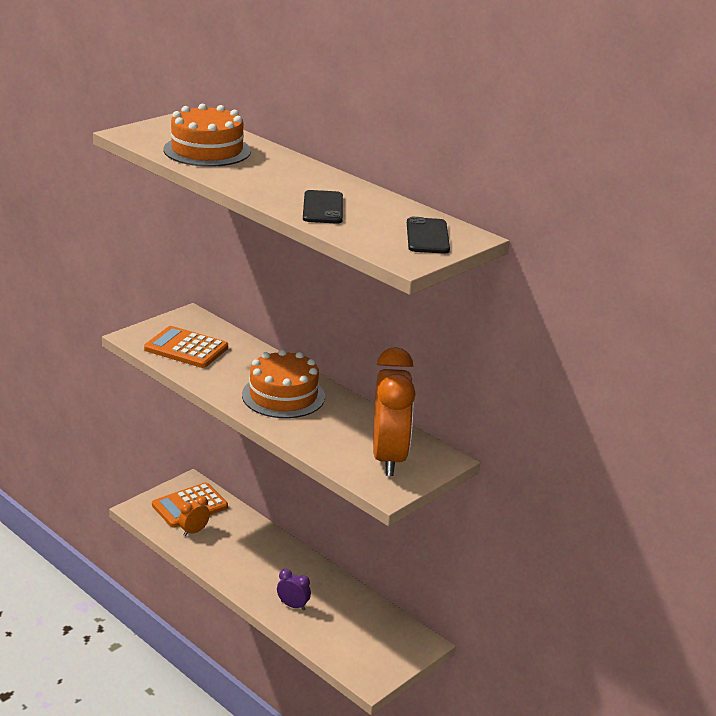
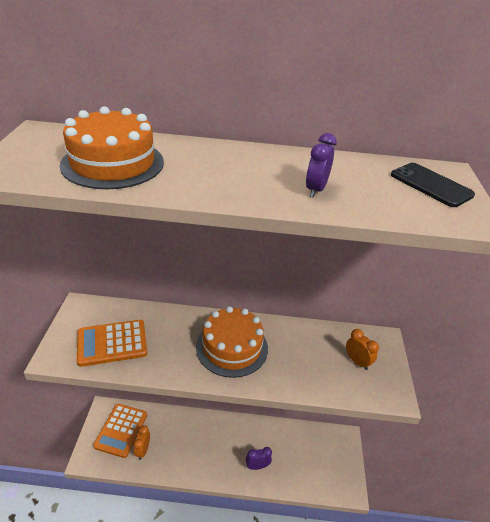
camera: 40 degrees left, 10 degrees up
(323, 208) = (315, 190): black phone -> purple clock
(388, 458) = (357, 361): orange clock -> orange clock, size x0.43

